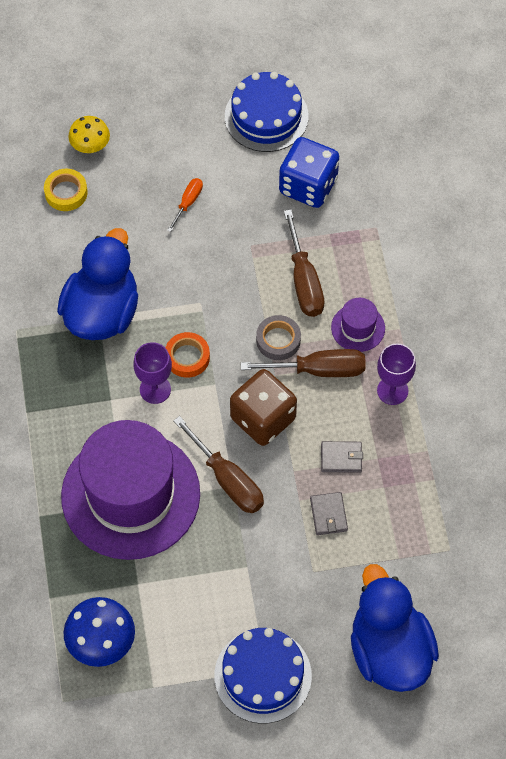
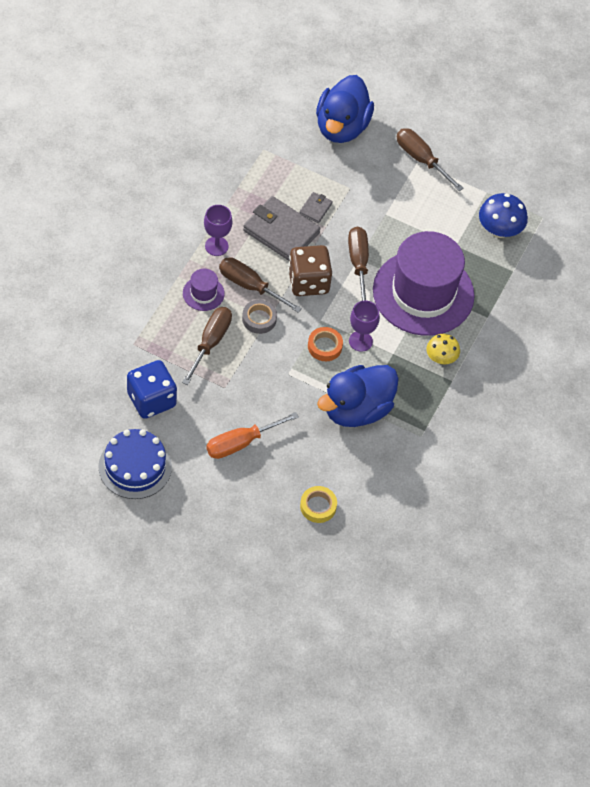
camera: 150 degrees left, 5 degrees down
(90, 146) = (275, 528): yellow mushroom -> yellow mushroom (441, 358)
(188, 203) = (241, 443): orange screwdriver -> orange screwdriver, size x1.81
(263, 676) = (421, 159): blue cake -> brown screwdriver
(341, 458) = (281, 231): grey wallet -> grey wallet, size x2.09

